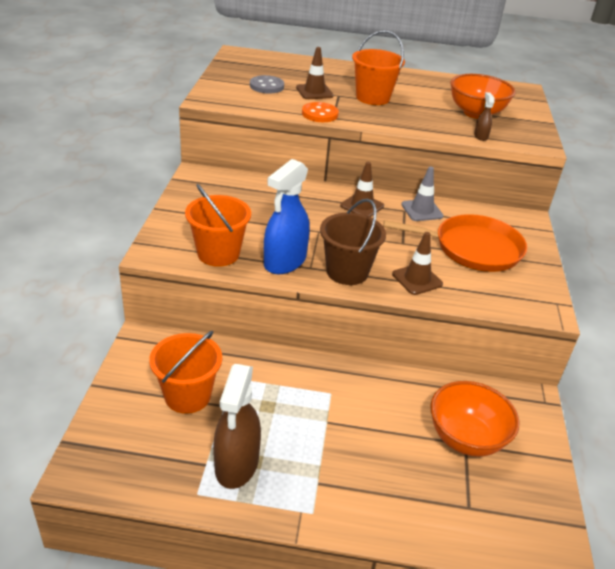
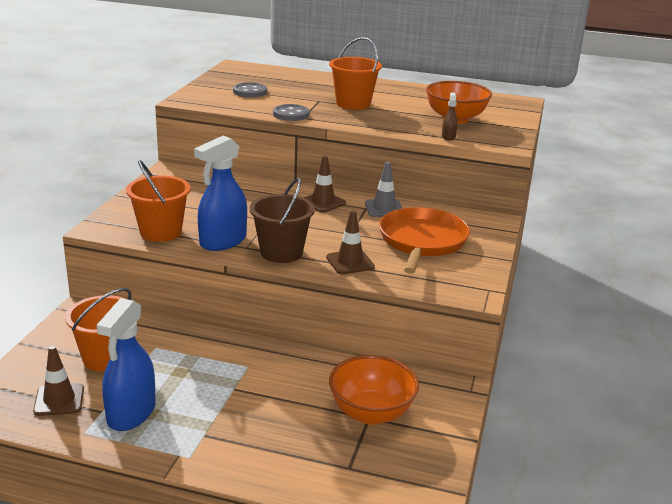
camera: 10 degrees right, 10 degrees down
(236, 464) = (131, 413): brown spray bottle -> blue spray bottle
(314, 92) = (295, 97): brown traffic cone -> brown traffic cone (59, 400)
(320, 114) = (291, 114): orange button -> grey button
(473, 248) = (422, 241): orange pan -> orange pan turned 90 degrees counterclockwise

